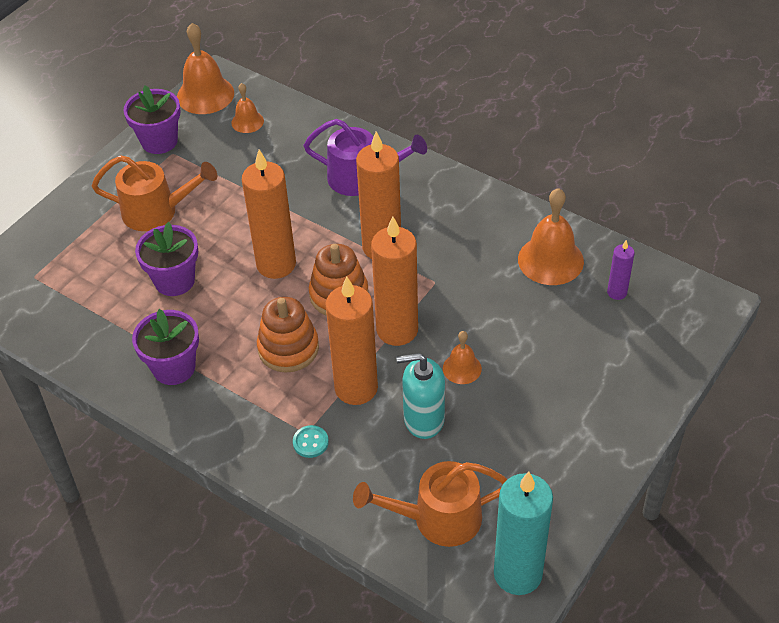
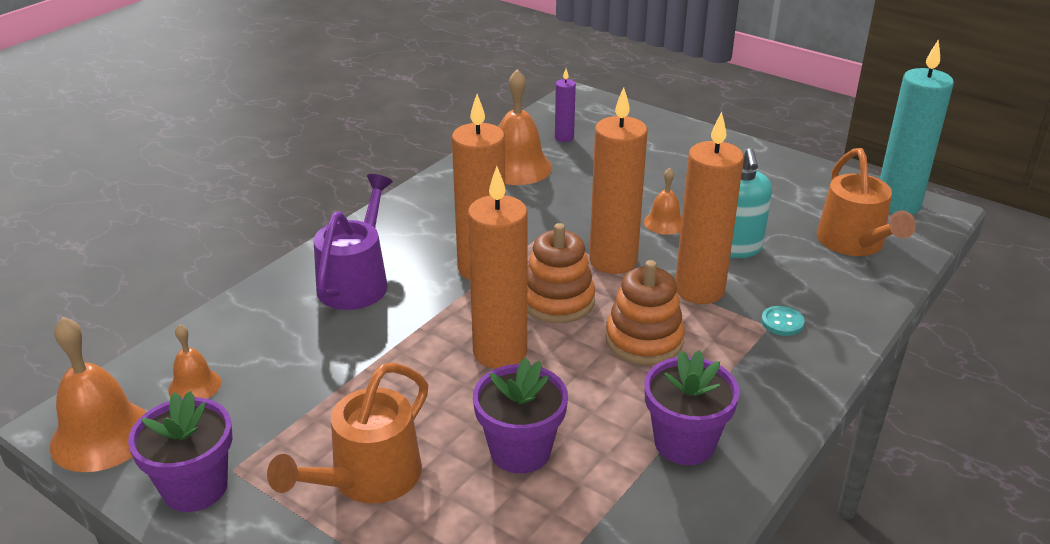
camera: 90 degrees left, 15 degrees down
(157, 211) = (367, 479): orange watering can -> orange watering can turned 150 degrees counterclockwise

